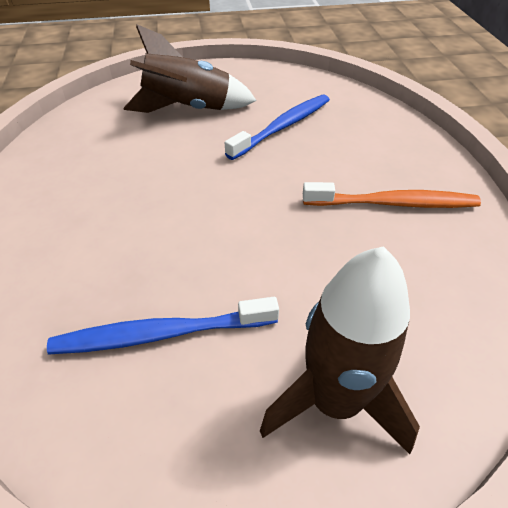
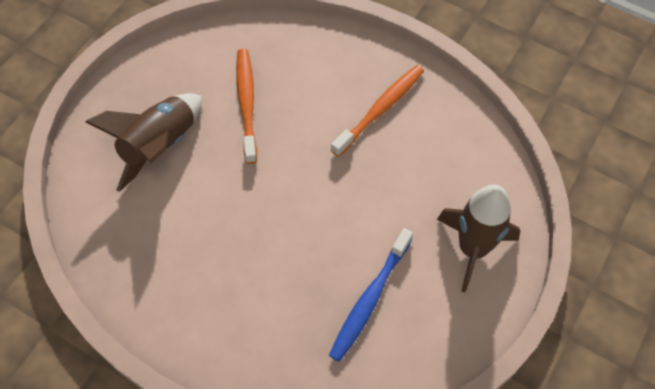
camera: 50 degrees left, 15 degrees up
(283, 127) = (247, 103): blue toothbrush -> orange toothbrush

